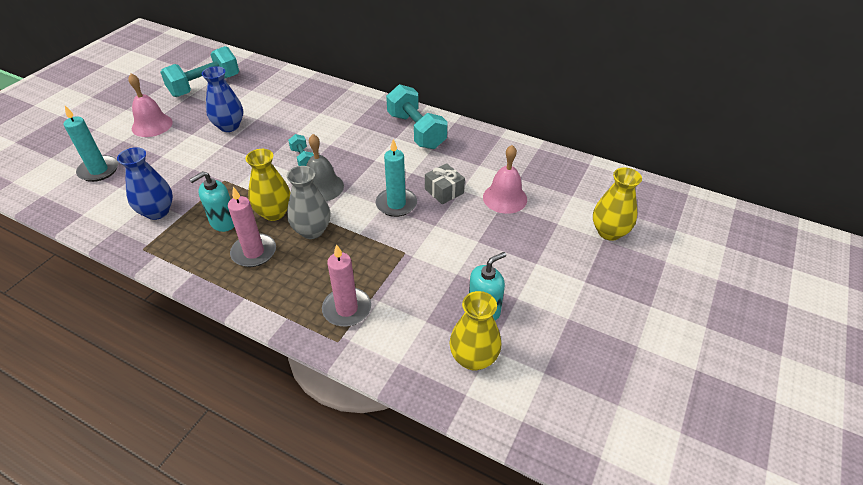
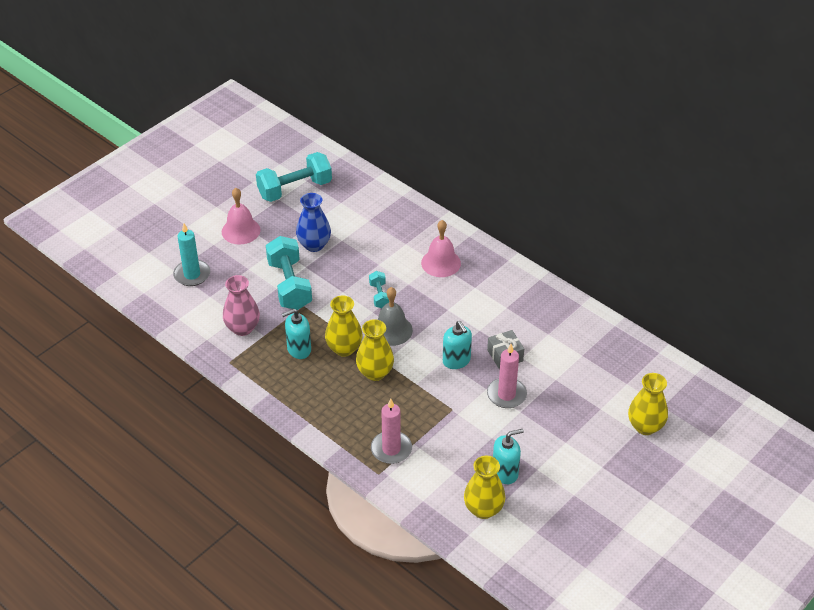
camera: 15 degrees right, 0 degrees up
(157, 212) = (242, 328): blue vase -> pink vase
(254, 252) = (322, 384): pink candle -> pink candle (506, 395)
(312, 230) = (375, 373): grey vase -> yellow vase
(396, 204) = (456, 361): turquoise candle -> turquoise soap dispenser
(416, 131) = (497, 283): turquoise dumbbell -> turquoise dumbbell (289, 285)
(505, 198) = (560, 374): pink bell -> pink bell (441, 263)

